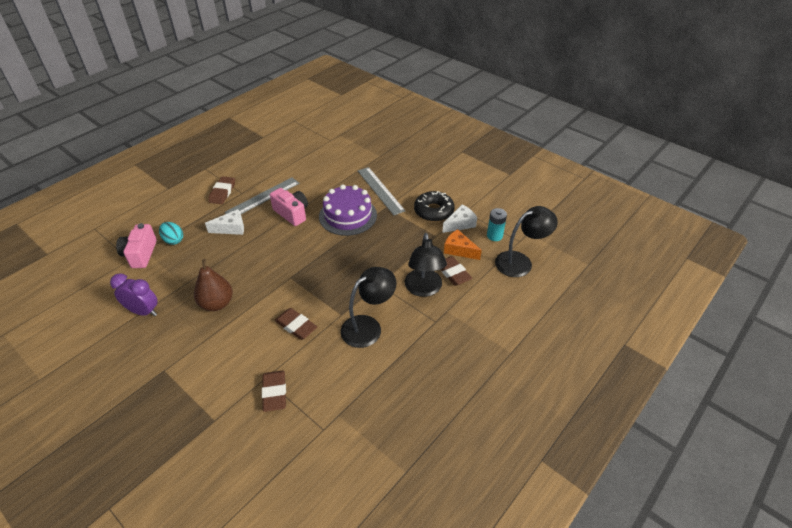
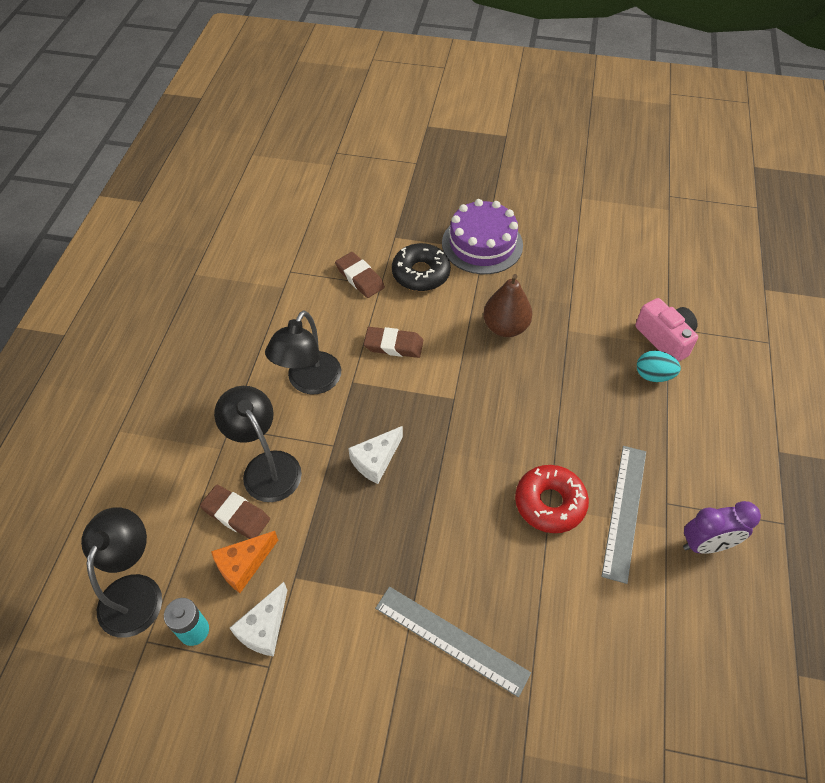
camera: 150 degrees right, 10 degrees up
(143, 311) = (571, 284): purple clock -> purple clock (706, 544)
(222, 192) = (694, 488): brown eraser -> none
(231, 228) = (604, 430): white cheese -> white cheese (376, 460)
(292, 213) = (550, 503): pink camera -> red donut
(348, 215) = (462, 545): purple cake -> purple cake (482, 244)
(433, 211) = (325, 636): black donut -> black donut (421, 273)
(459, 250) = (243, 565): orange cheese -> orange cheese turned 135 degrees clockwise
(520, 262) = (135, 591): black lamp -> black lamp turned 150 degrees clockwise

